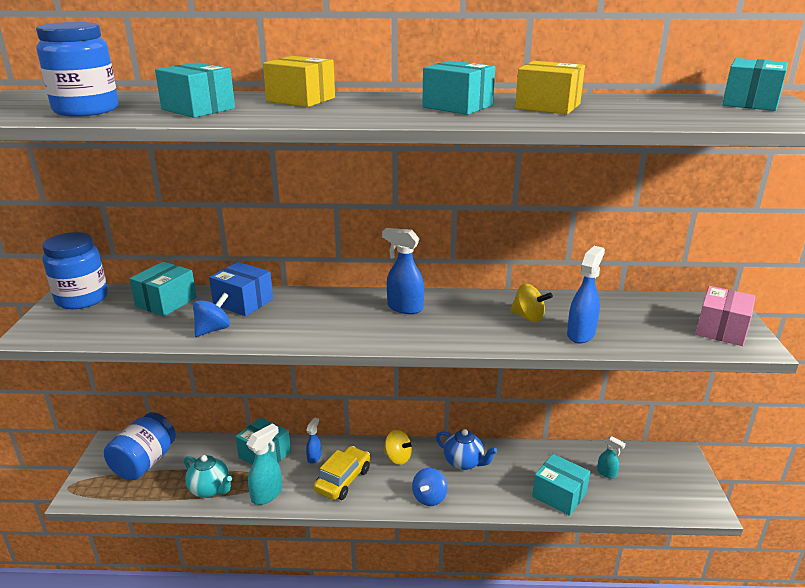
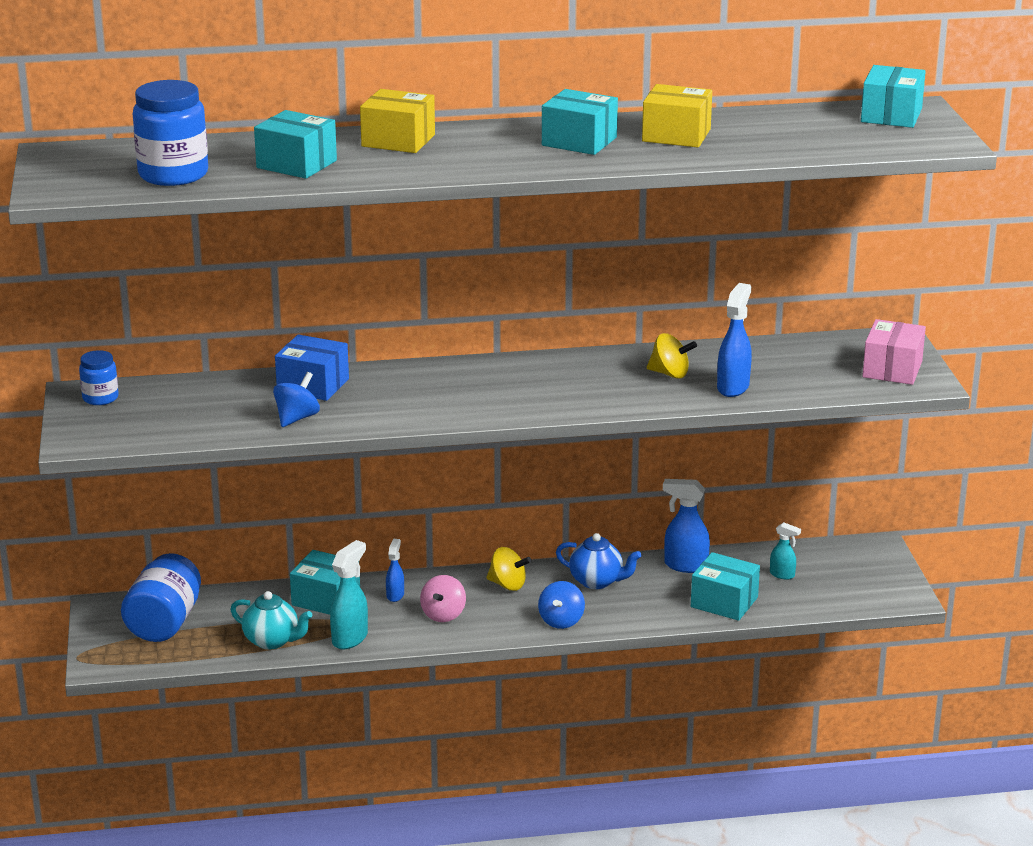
camera: 10 degrees left, 0 degrees up
(82, 299) = (100, 398): blue jar -> blue jar, size x0.56
(166, 302) = (214, 393): turquoise box -> none
(343, 480) = (443, 614): yellow car -> pink spinning top
(404, 308) = (518, 375): blue spray bottle -> blue spray bottle (685, 565)

